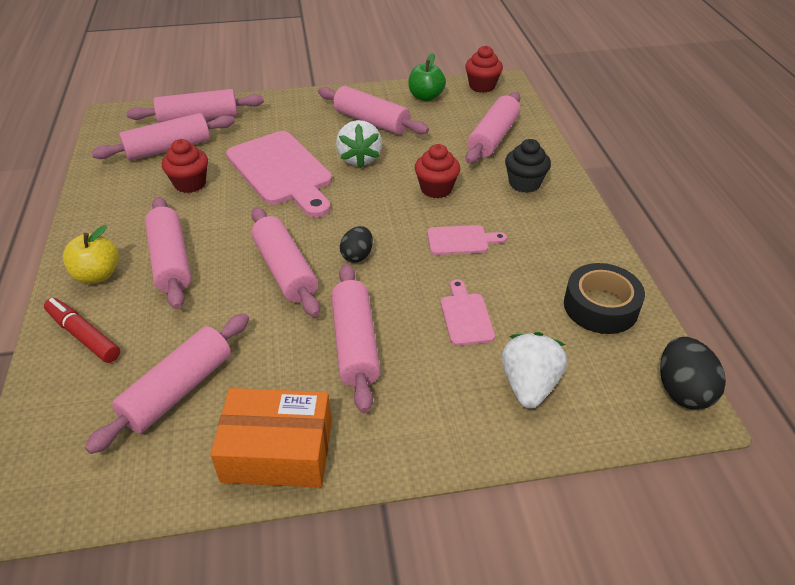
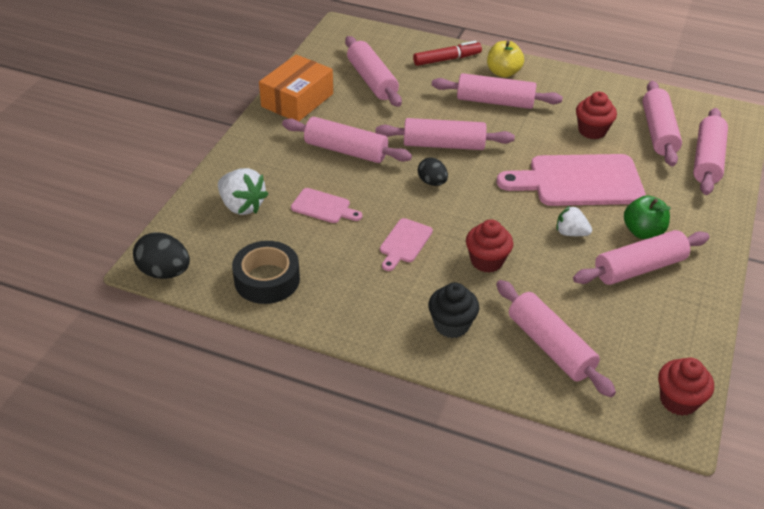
camera: 120 degrees right, 0 degrees up
(359, 159) = (570, 233): white strawberry -> white strawberry, size x0.64
(426, 97) = (674, 334): green apple -> green apple (643, 232)

